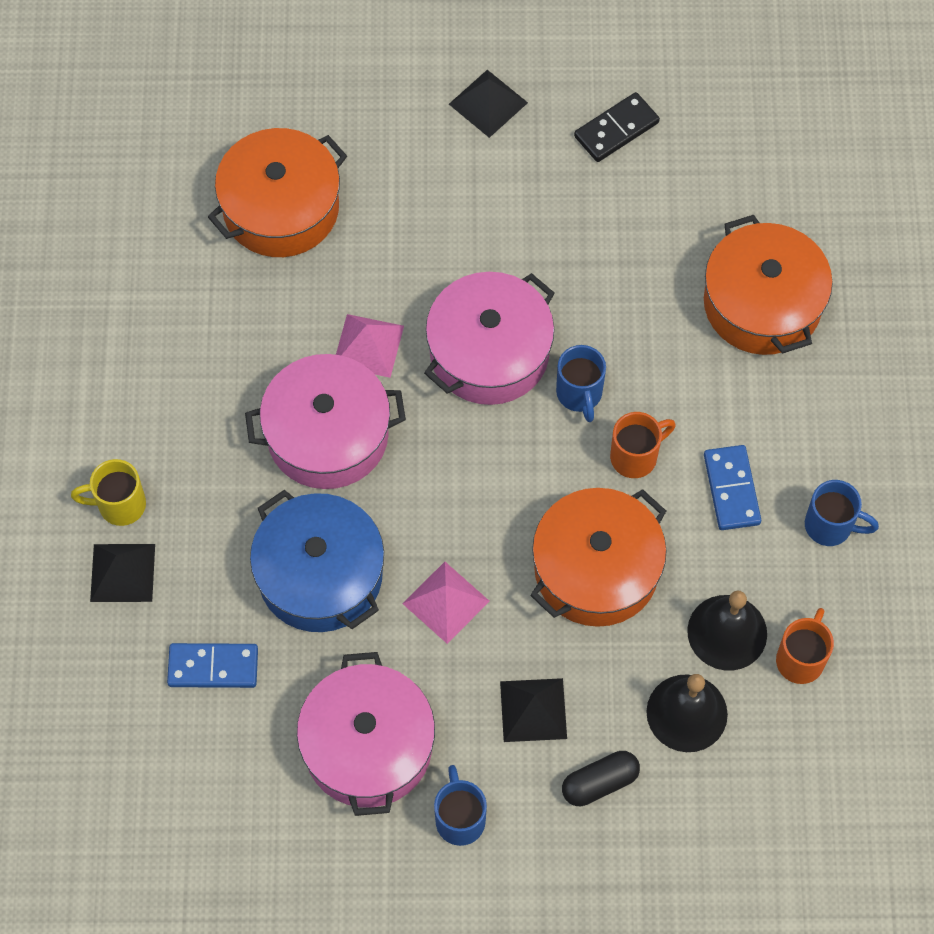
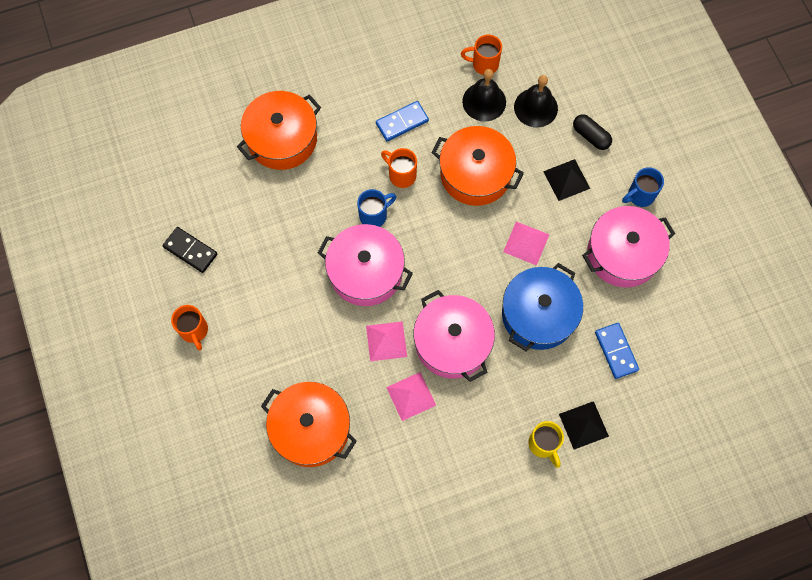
camera: 110 degrees left, 5 degrees up
(271, 351) = (411, 396): none -> pink pyramid
(488, 103) = (194, 331): black pyramid -> orange mug
(830, 526) = (404, 70): blue mug -> none

